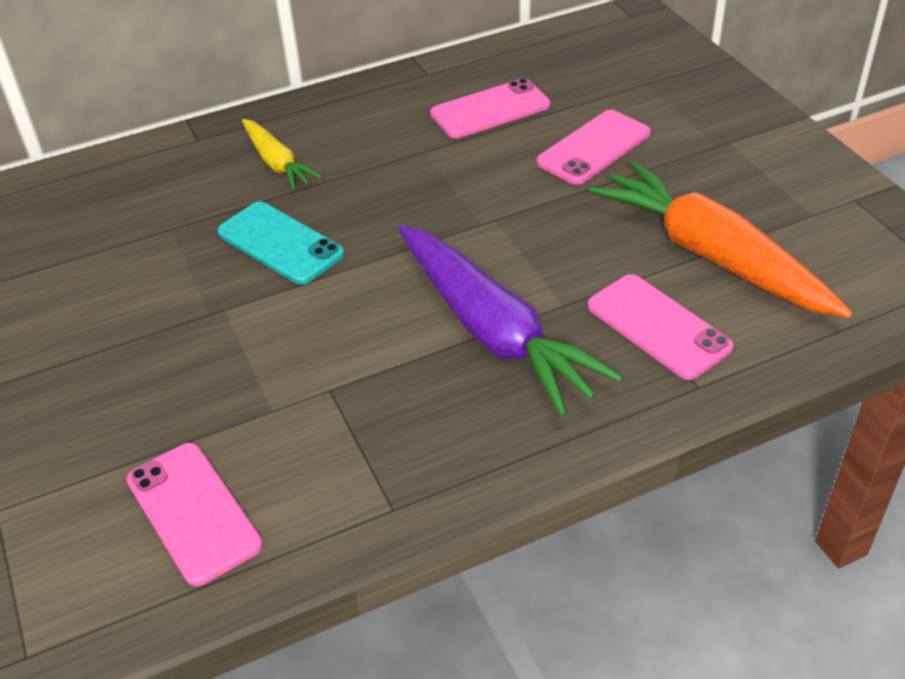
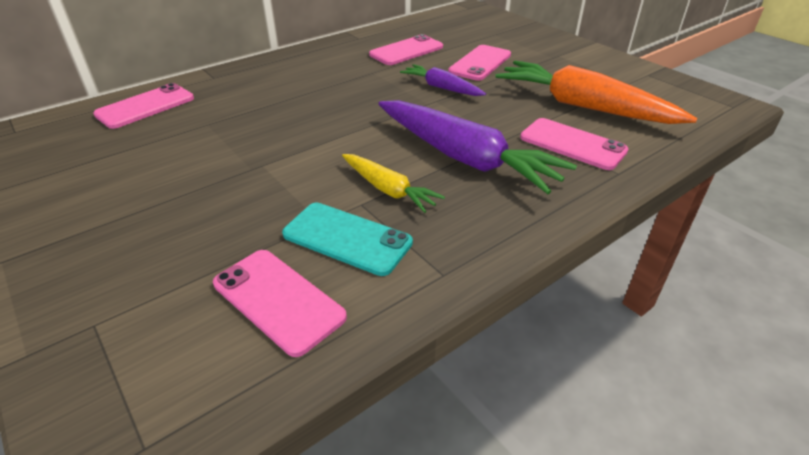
camera: 15 degrees left, 5 degrees down
(98, 187) = (145, 106): none -> pink phone
(277, 163) = (275, 85): yellow carrot -> yellow carrot (388, 189)
(280, 243) = (292, 125): turquoise phone -> turquoise phone (347, 238)
(514, 194) = (442, 88): none -> purple carrot

